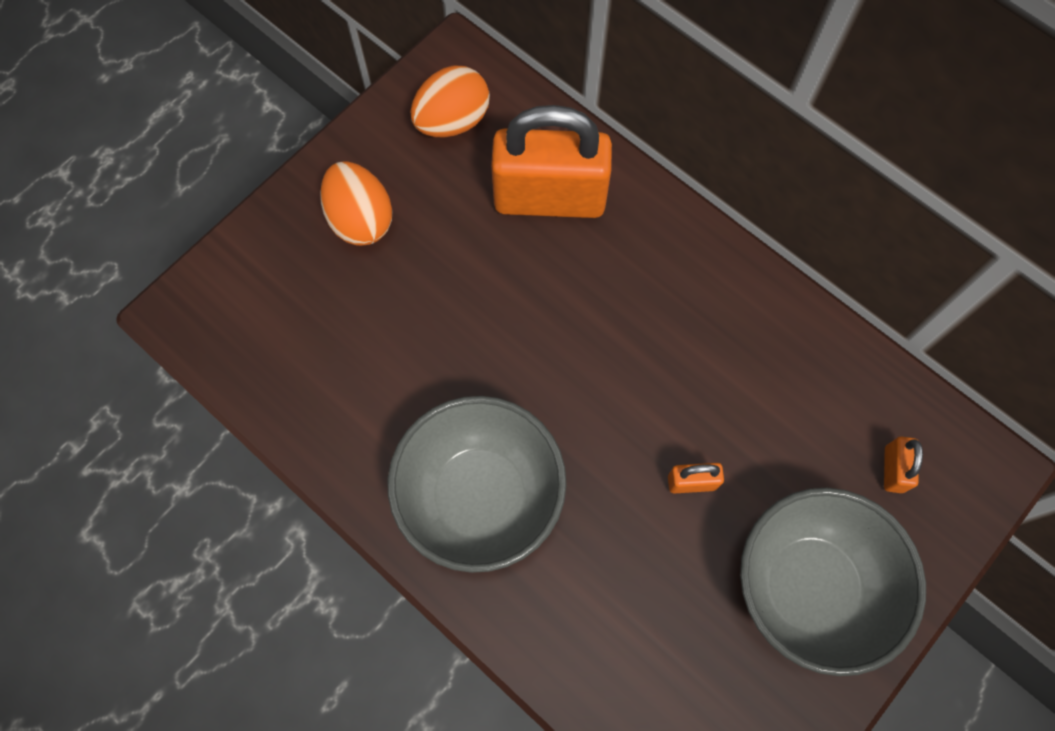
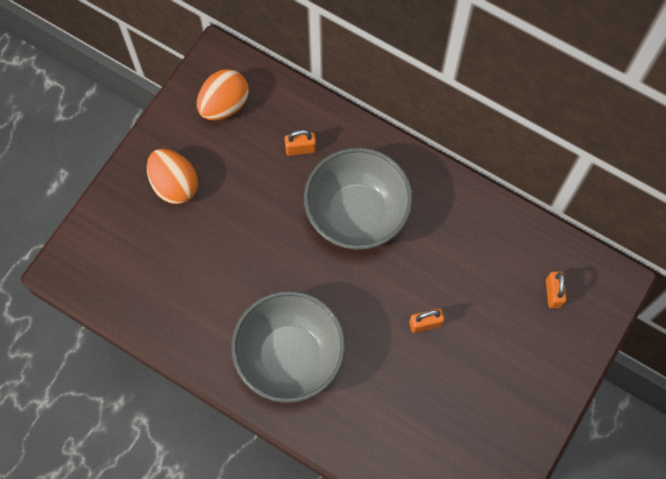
camera: 10 degrees left, 0 degrees up
(549, 198) = (300, 149): orange padlock -> orange padlock, size x0.40
(809, 587) = (509, 377): grey bowl -> grey bowl (357, 214)

